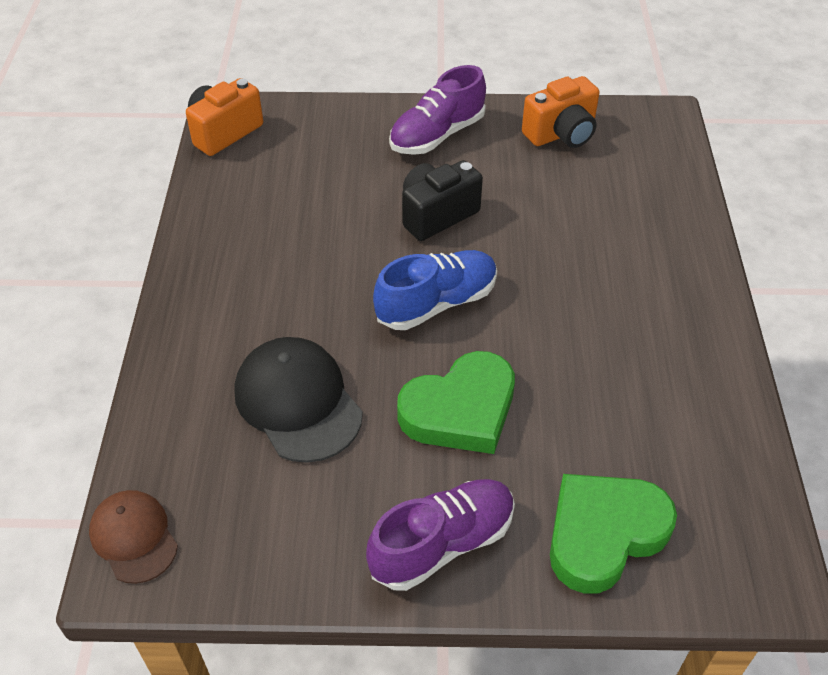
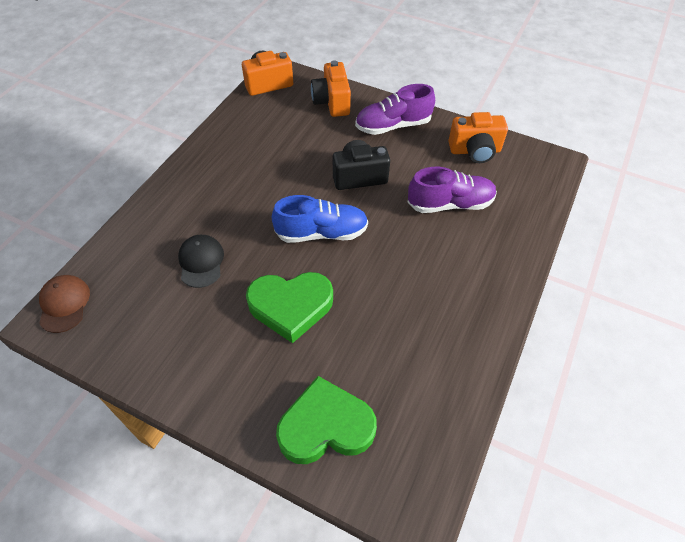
camera: 25 degrees right, 5 degrees up
(298, 402) = (201, 262): black cap -> black cap, size x0.63
(333, 130) = (332, 102): none -> orange camera
(442, 543) = (224, 386): purple shoe -> purple shoe (450, 204)

